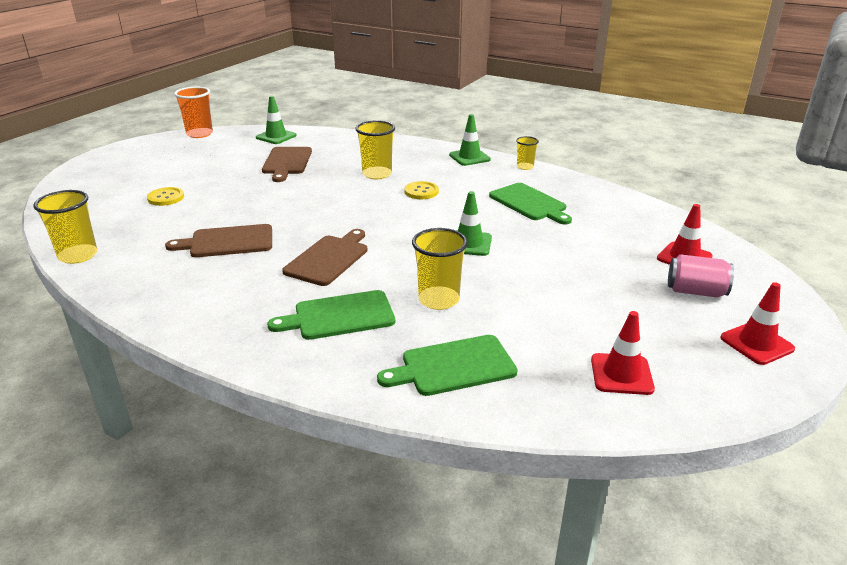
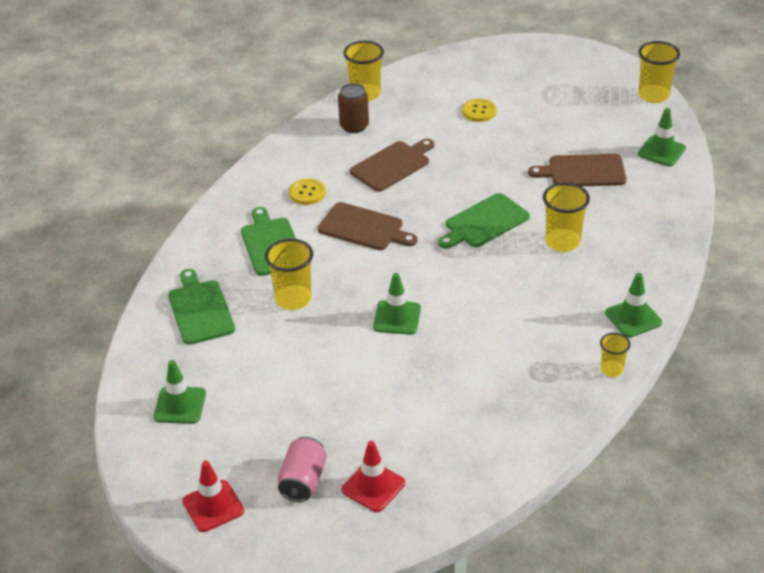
camera: 90 degrees right, 10 degrees up
(138, 263) = (354, 126): none -> brown can
(199, 134) = (653, 95): orange cup -> yellow cup
(227, 242) = (392, 165): brown cutting board -> brown cutting board turned 60 degrees clockwise
(421, 192) = (519, 279): yellow button -> yellow button (307, 193)
(529, 203) = (499, 368): green cutting board -> green cutting board (484, 222)
(621, 374) = (180, 405): red traffic cone -> green traffic cone

